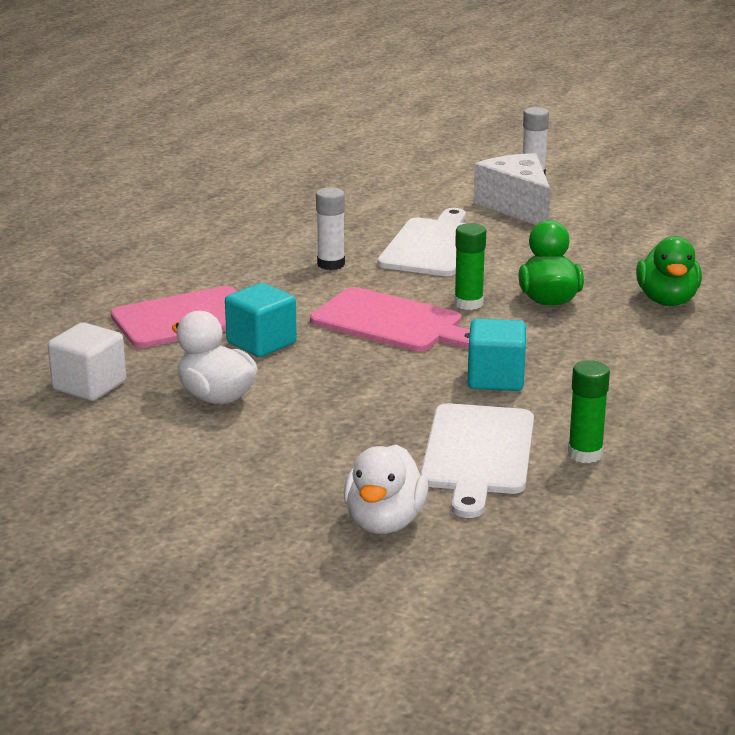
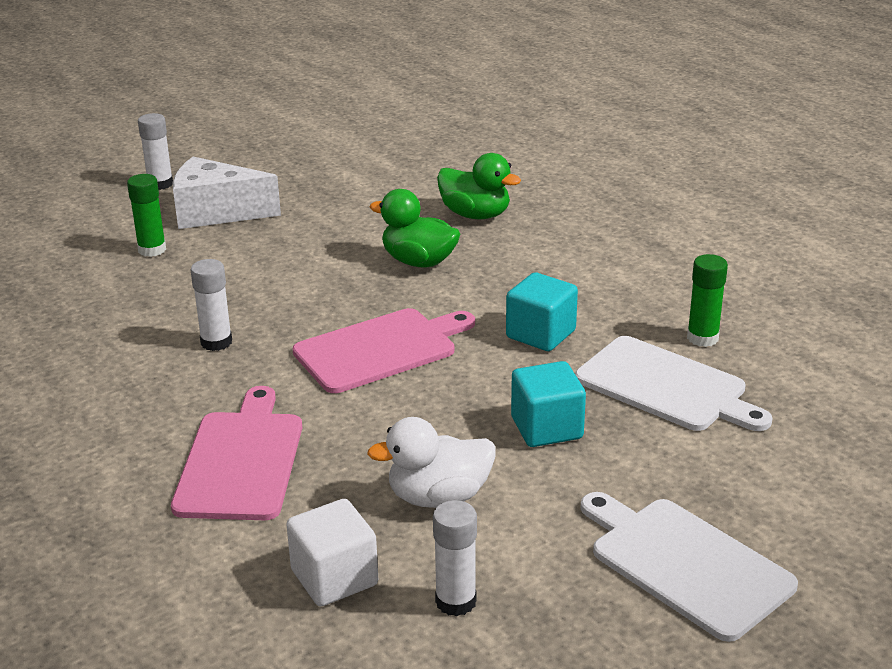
camera: 60 degrees left, 5 degrees up
(98, 435) = (455, 601): none -> white glue stick
(261, 343) = (347, 435): turquoise cube -> turquoise cube (546, 428)
(384, 522) = (752, 471): white duck -> none
(433, 246) = (244, 278): white cutting board -> white cutting board (685, 563)
(468, 303) = (384, 300): green glue stick -> green glue stick (152, 250)

